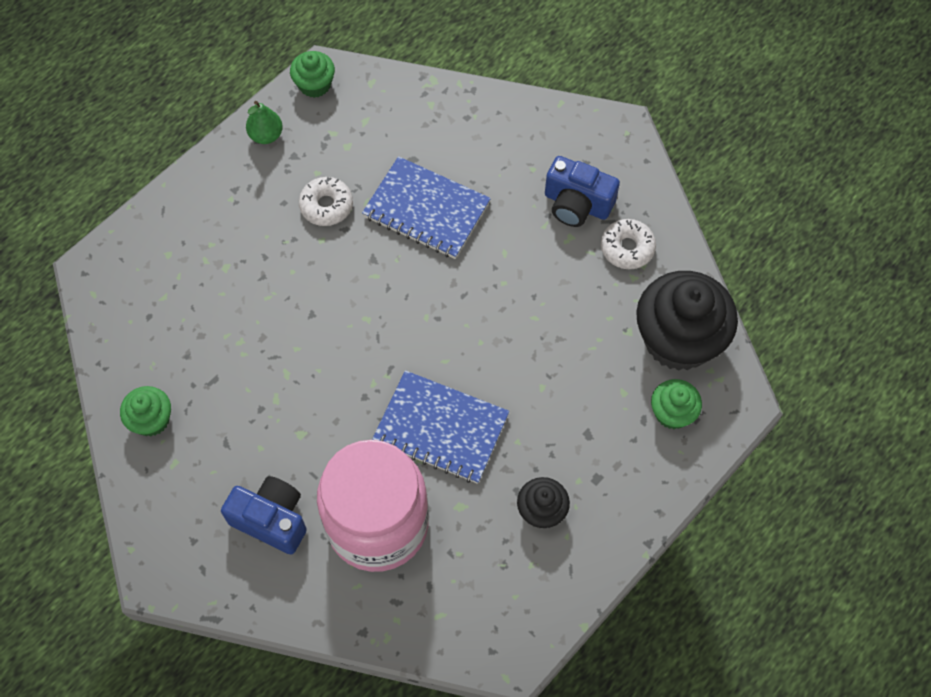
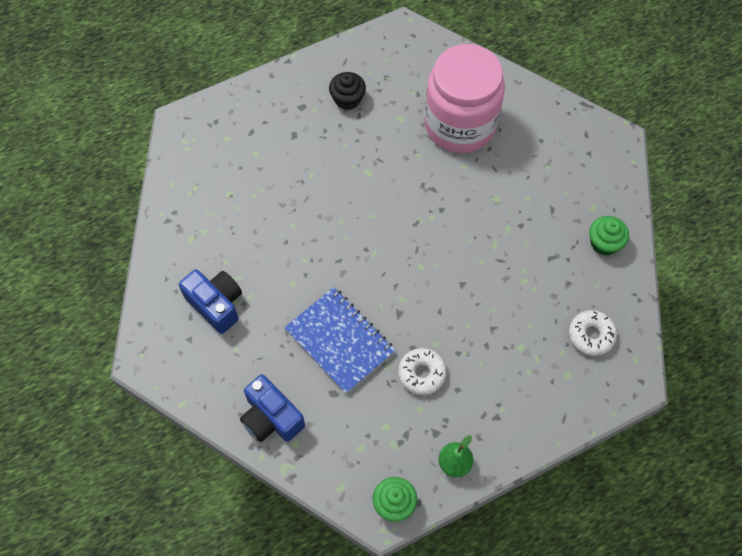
camera: 160 degrees left, 0 degrees up
(271, 519) = (532, 149): blue camera -> blue camera (271, 418)
(441, 429) = (394, 170): blue notebook -> none
(627, 248) = (196, 255): white donut -> white donut (591, 335)
(672, 413) = (229, 130): green cupcake -> none
(678, 339) = (196, 176): black cupcake -> none

